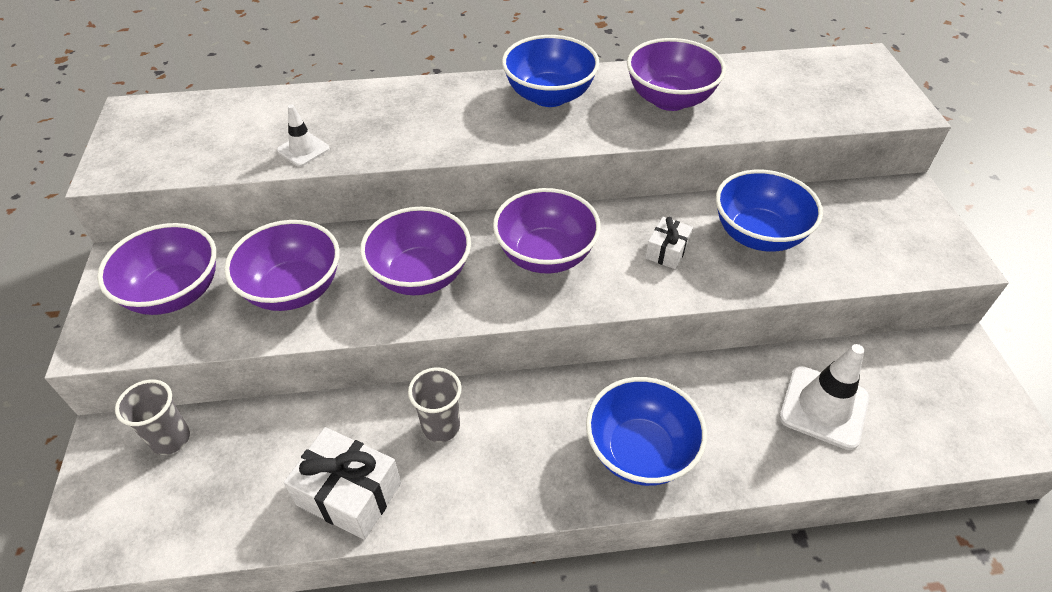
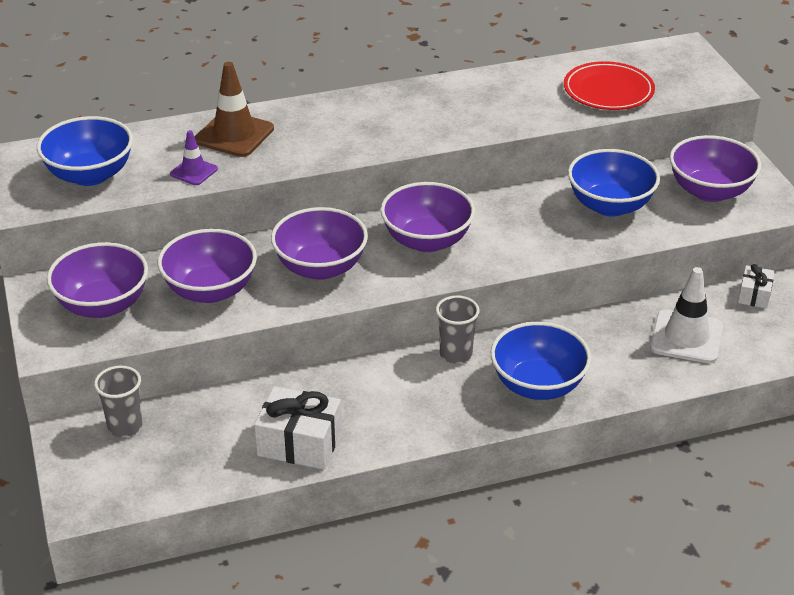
camera: 10 degrees left, 10 degrees down
(303, 150) = (194, 171): white traffic cone -> purple traffic cone
(362, 111) = (234, 135): none -> brown traffic cone
(441, 427) = (363, 389): grey cup -> grey cup (456, 354)
(549, 96) = (403, 106): blue bowl -> blue bowl (90, 175)
(667, 251) = (533, 226): white gift -> white gift (754, 295)
(669, 99) = (513, 98): purple bowl -> purple bowl (710, 191)
(776, 101) = (608, 91): none -> red plate

